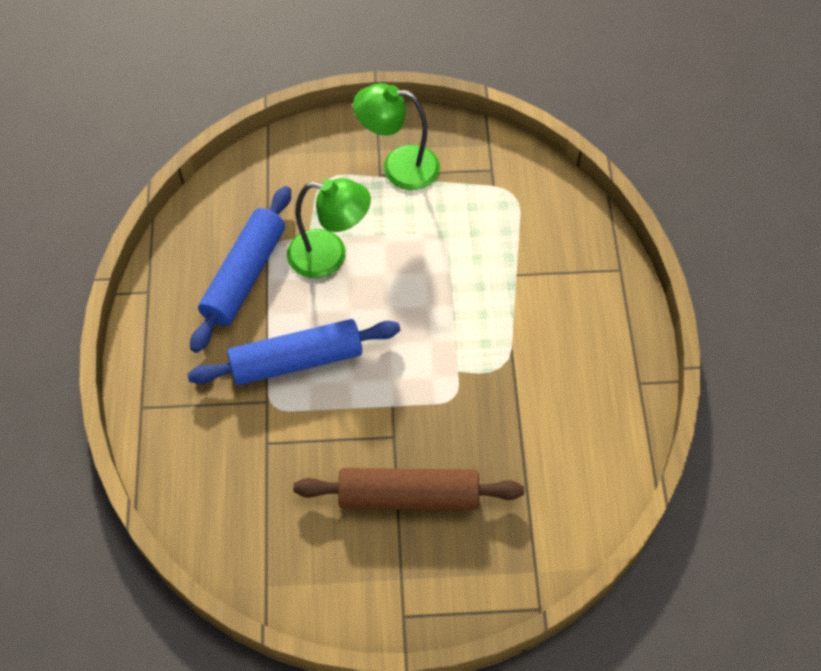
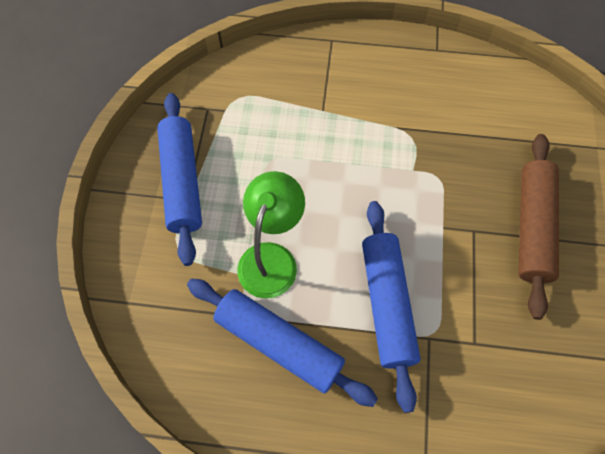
camera: 80 degrees left, 5 degrees up
(398, 167) = (182, 182): green lamp -> blue rolling pin

